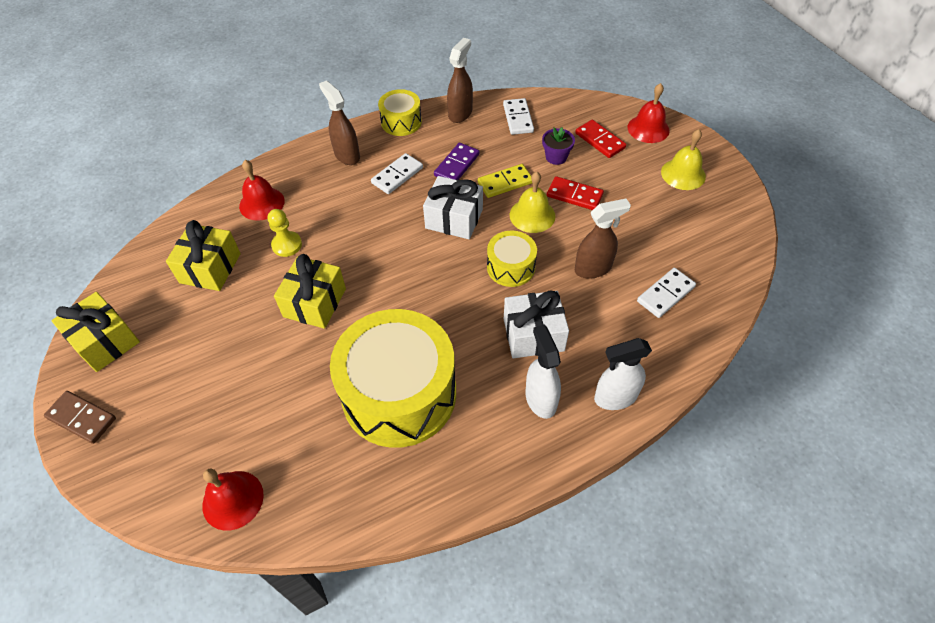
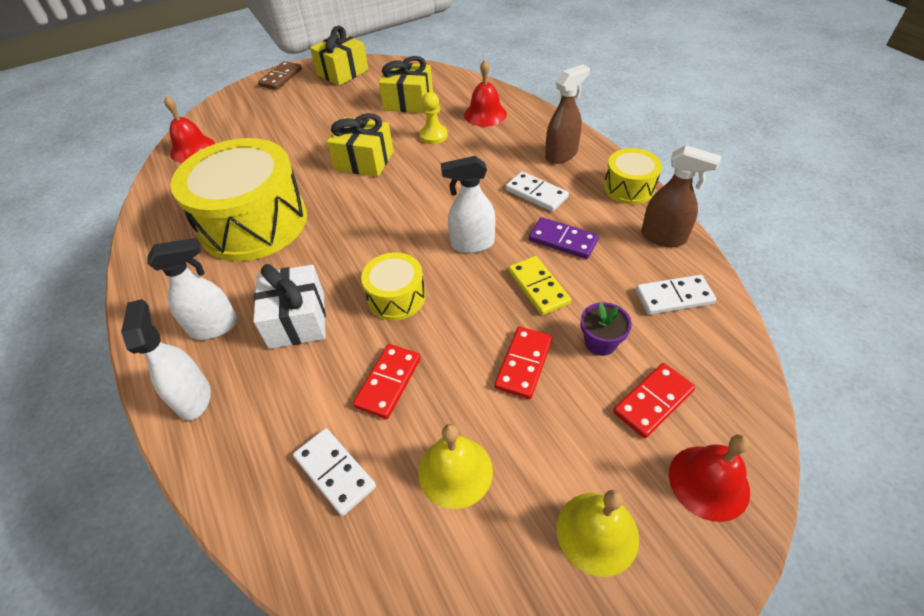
camera: 90 degrees right, 5 degrees down
(454, 219) = (472, 244): white gift -> white spray bottle
(532, 215) = (482, 316): yellow bell -> yellow bell (455, 471)
(593, 268) = (388, 382): brown spray bottle -> red domino

